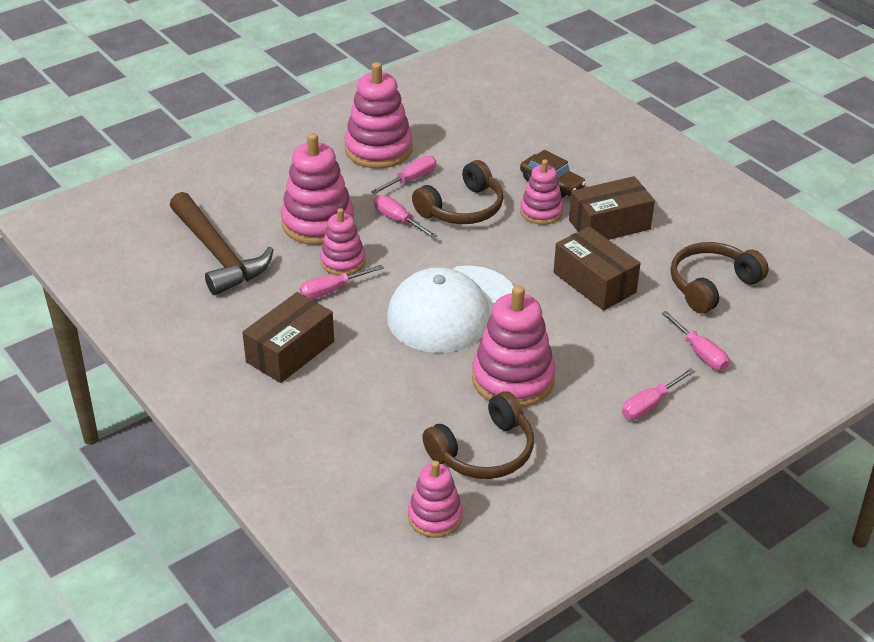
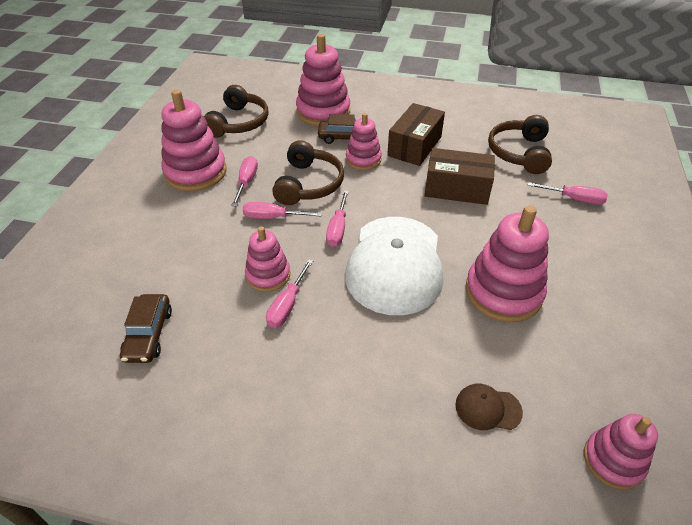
camera: 40 degrees left, 5 degrees up
(218, 254) = (149, 334): brown hammer -> brown car
(290, 351) = (316, 387): brown box -> none
(318, 223) = (210, 254): pink stacking toy -> pink stacking toy (323, 112)
(390, 436) = (488, 408): none -> brown cap
(484, 452) = (564, 368): brown headphones -> brown headphones (238, 123)
(650, 405) = (600, 253): pink screwdriver -> pink screwdriver (338, 229)

